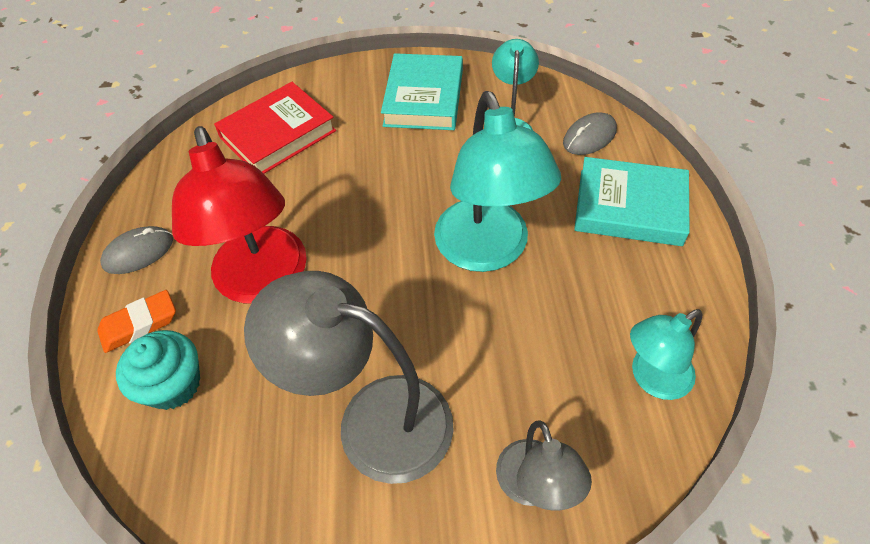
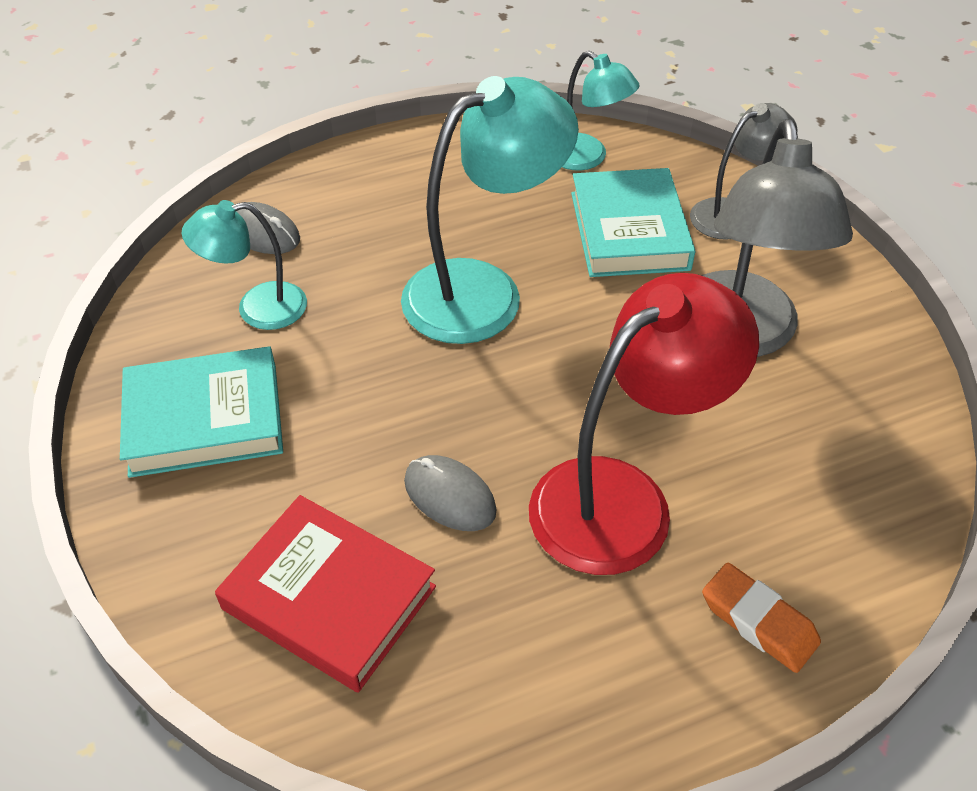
camera: 110 degrees left, 5 degrees down
(138, 252) = (647, 694): grey mouse -> grey mouse (449, 496)
(173, 384) = (811, 535): turquoise cupcake -> none
(629, 207) = (376, 189): turquoise book -> turquoise book (629, 231)

